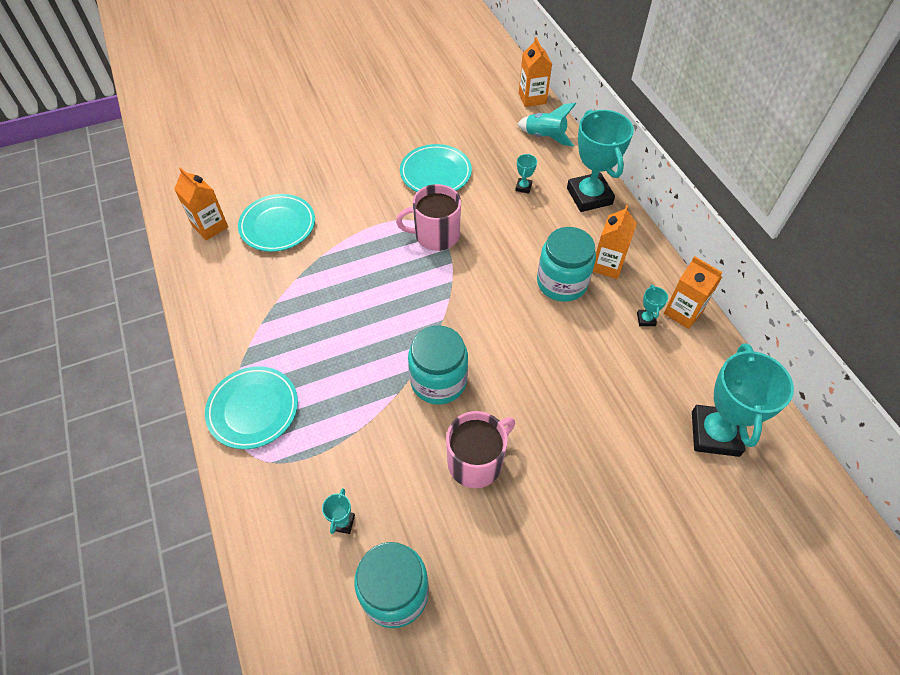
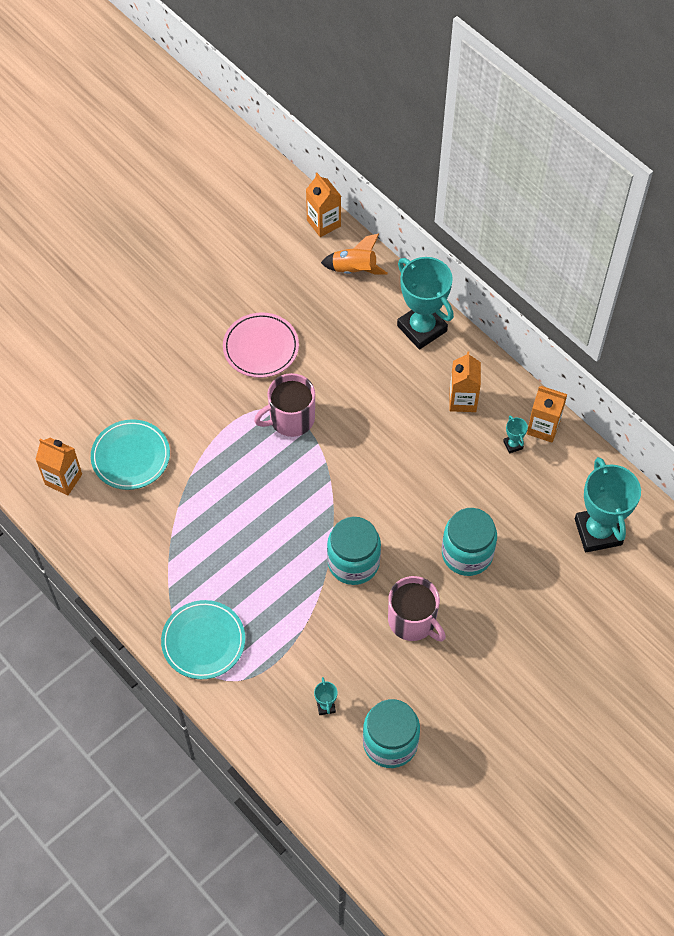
camera: 20 degrees left, 5 degrees up
(435, 173) = (261, 347): turquoise plate -> pink plate
(476, 461) = (413, 621): pink mug -> pink mug turned 105 degrees clockwise
(523, 187) = (354, 337): turquoise trophy -> none
(545, 137) = (354, 270): turquoise rocket -> orange rocket
(562, 282) = (427, 431): turquoise jar -> turquoise jar (467, 553)

